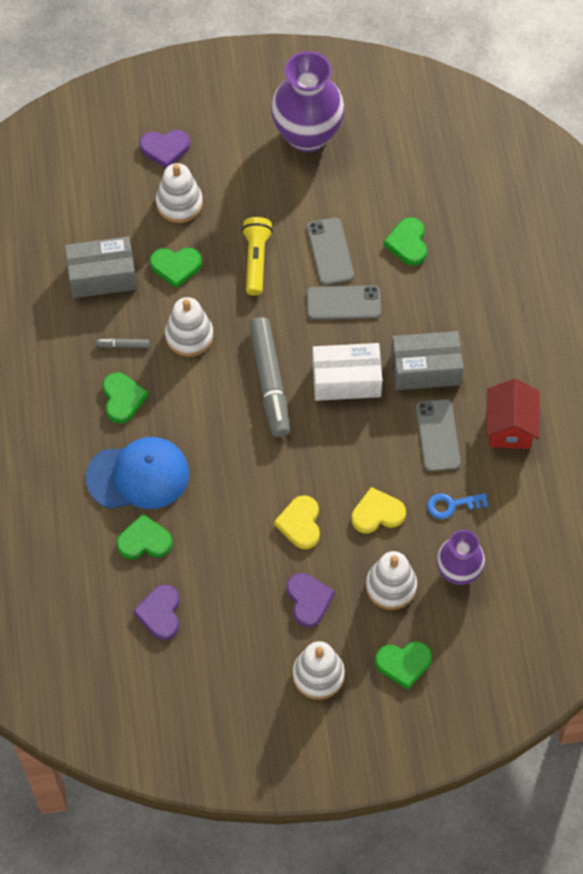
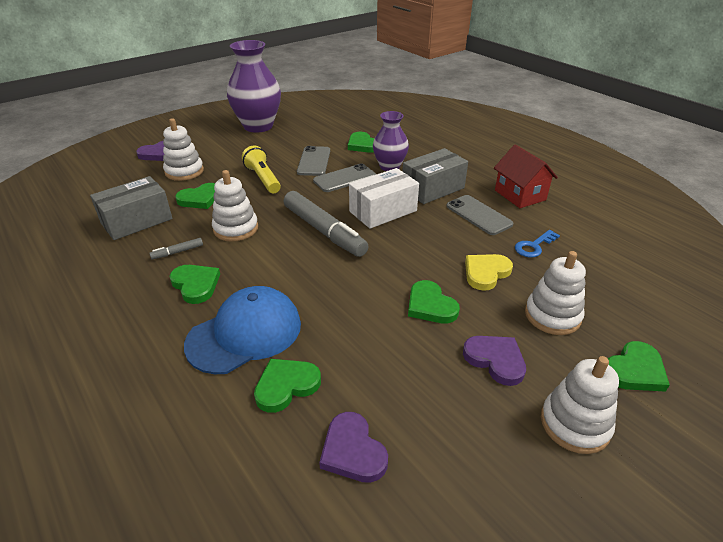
camera: 30 degrees left, 25 degrees down
(300, 523) = (430, 305): yellow heart -> green heart
(330, 251) = (314, 161): grey phone -> grey phone turned 45 degrees clockwise
(458, 572) = (589, 283): purple vase -> purple vase (389, 167)

